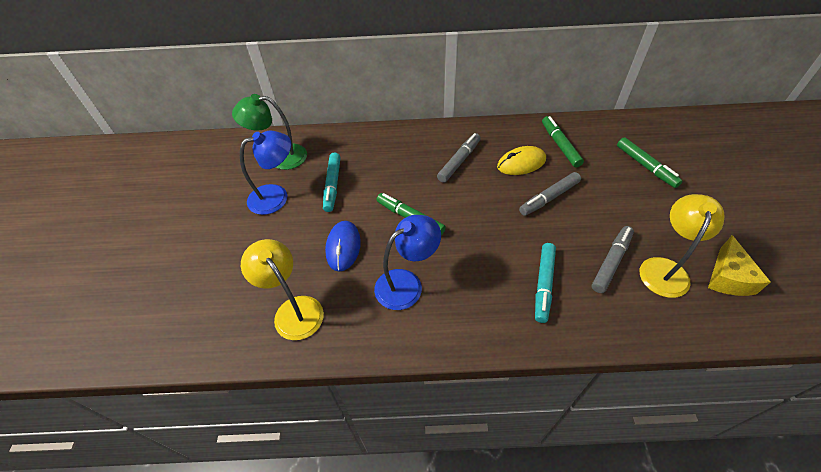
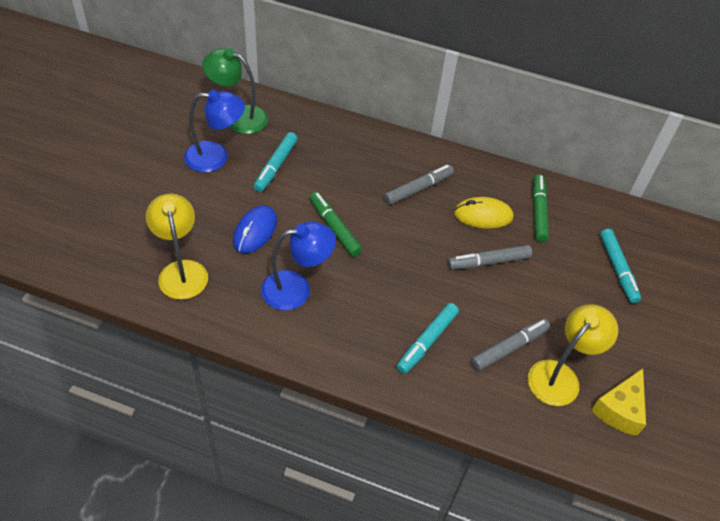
camera: 15 degrees right, 0 degrees up
(645, 166) = (617, 269): green marker -> turquoise marker

